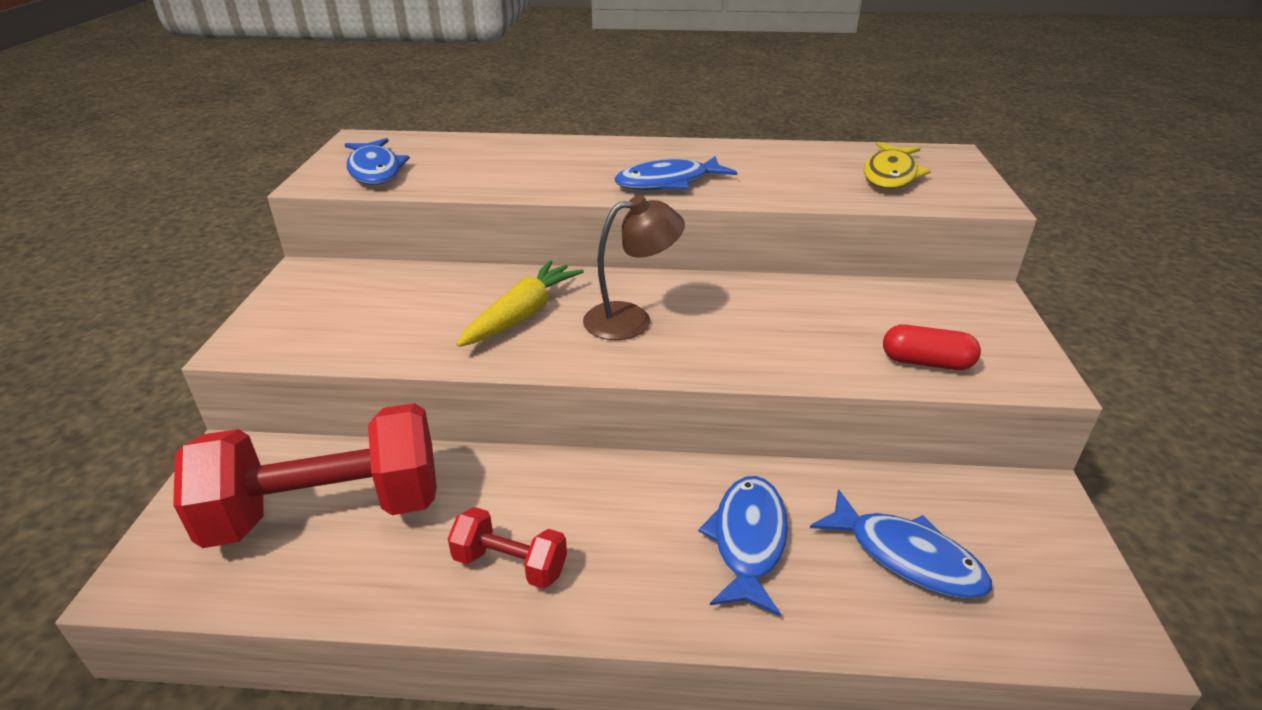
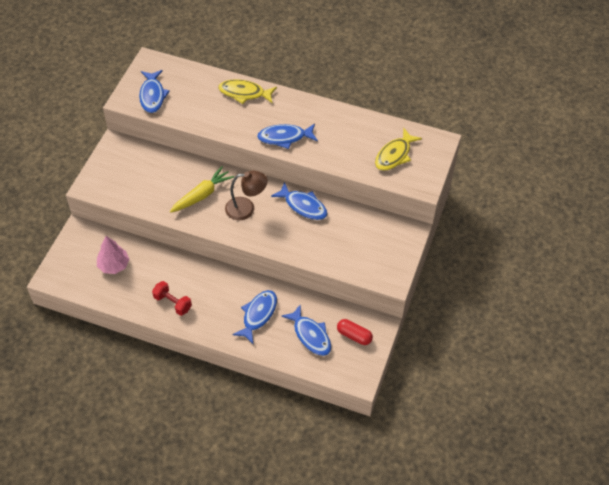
camera: 15 degrees right, 20 degrees up
(327, 511) = (114, 265): red dumbbell -> pink tree
(558, 149) = (244, 93): none -> yellow fish
(749, 296) = (303, 206): none -> blue fish
(926, 362) = (353, 262): red capsule -> red capsule (354, 335)

